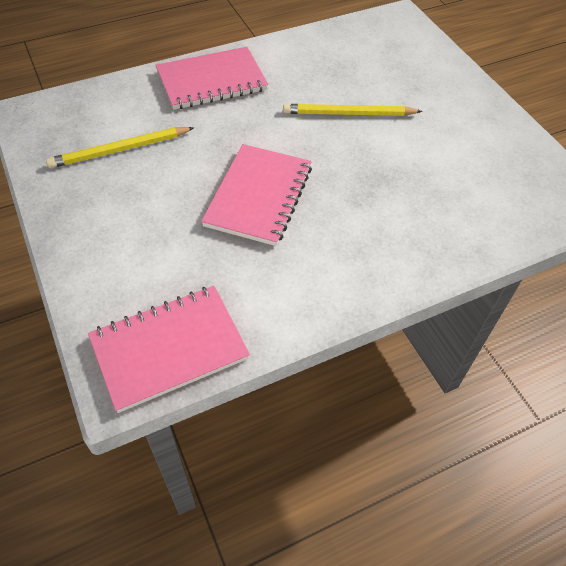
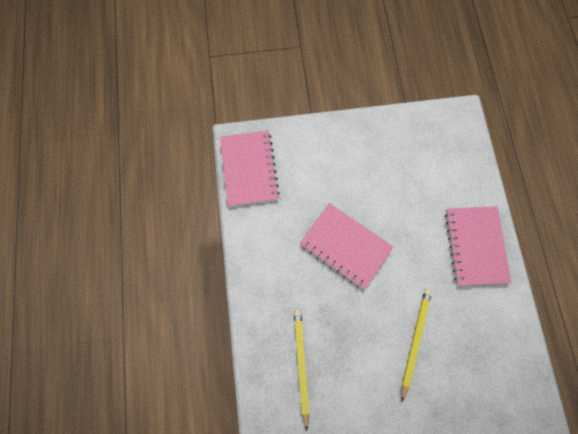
camera: 110 degrees right, 20 degrees up
(120, 150) = (411, 169): yellow pencil -> yellow pencil (301, 364)

